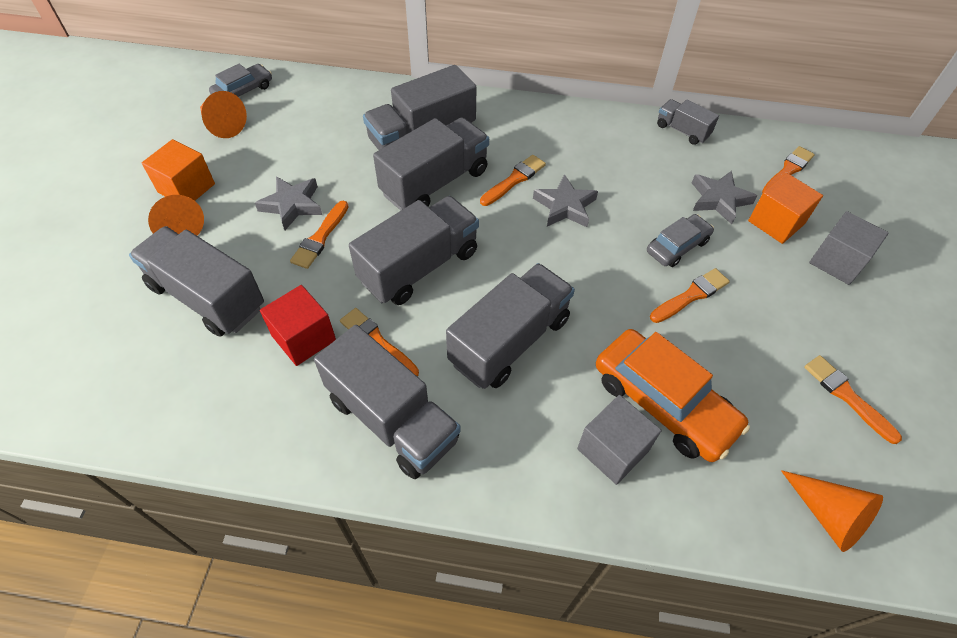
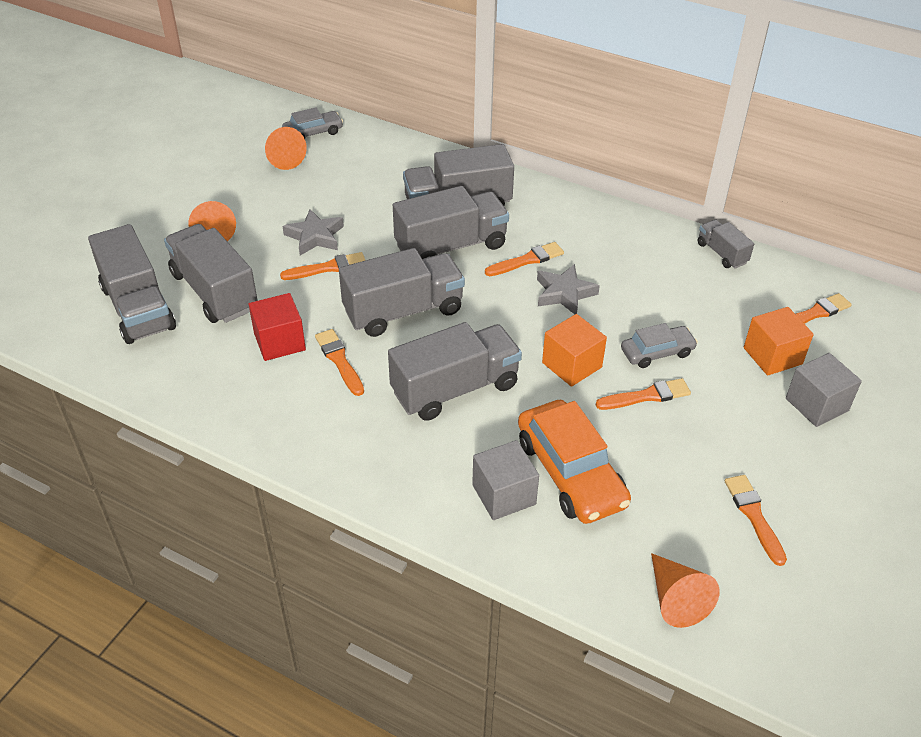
camera: 20 degrees right, 10 degrees down
(186, 188) = (232, 203): orange cube -> orange cube (572, 365)
(320, 237) = (328, 268): orange brush -> orange brush turned 150 degrees counterclockwise
(392, 419) = (325, 420): grey truck -> grey truck (138, 308)
(719, 199) = (724, 322): grey star -> none

